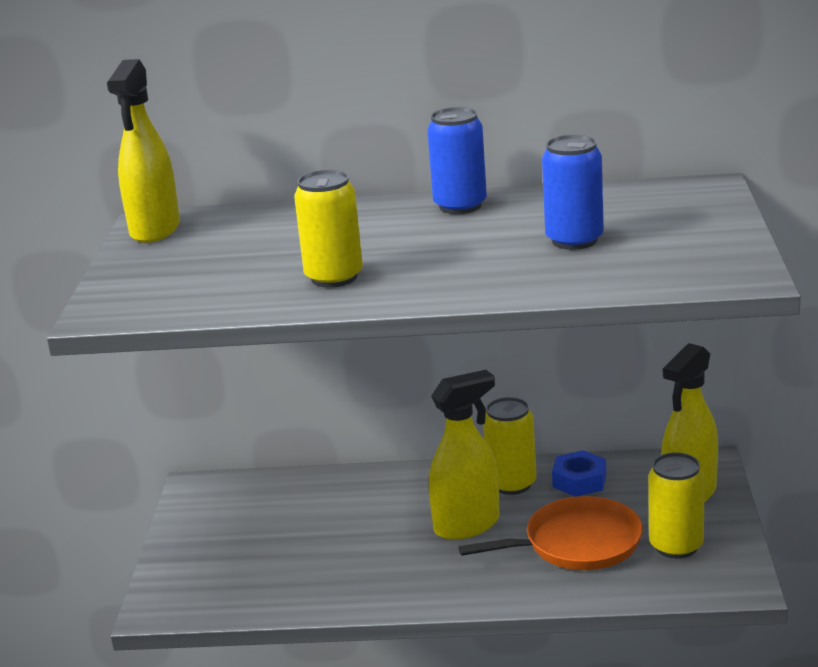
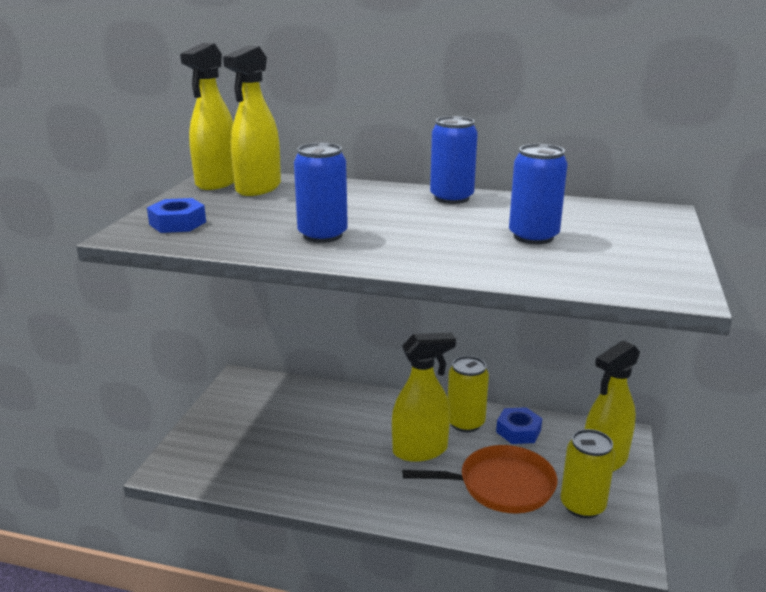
camera: 10 degrees right, 0 degrees up
(149, 291) = (177, 223): none -> blue nut
(214, 230) = (258, 188): none -> yellow spray bottle
(334, 277) = (322, 235): yellow can -> blue can

